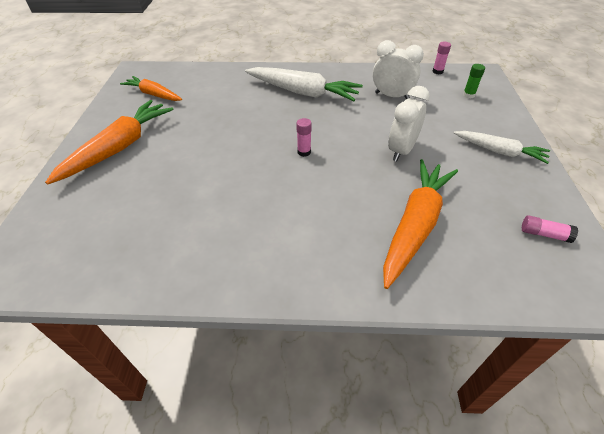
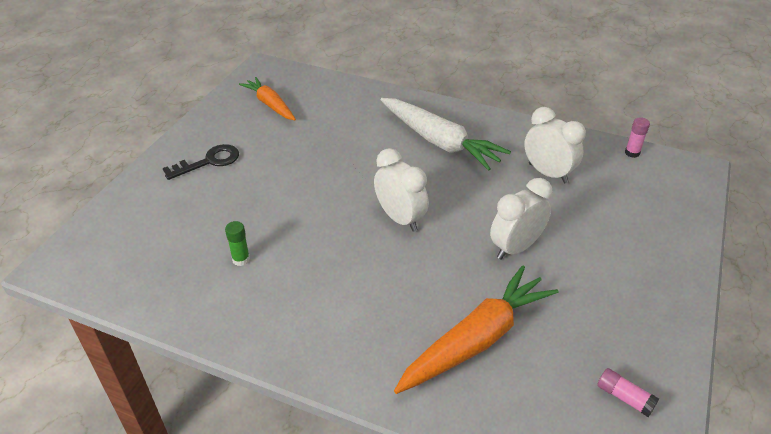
camera: 20 degrees right, 5 degrees down
(119, 148) = (209, 161): orange carrot -> black key
(304, 152) = (400, 218): pink glue stick -> white clock
(468, 95) = (652, 197): green glue stick -> green glue stick (241, 259)
(499, 151) = (640, 282): white carrot -> none

